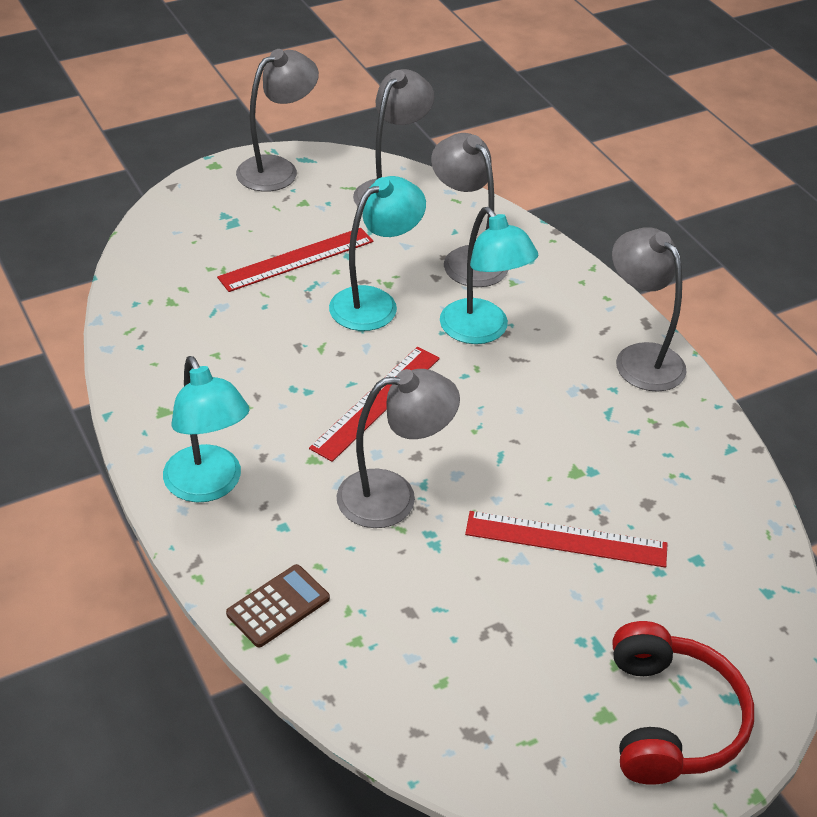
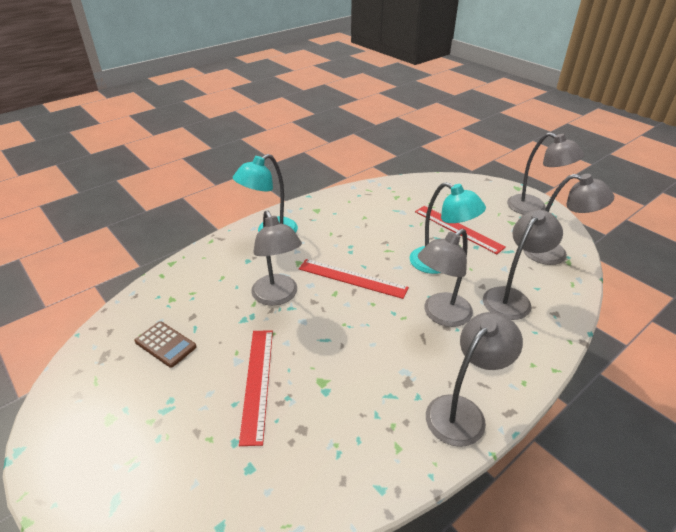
camera: 80 degrees right, 5 degrees down
(278, 606) = (194, 268): brown calculator -> brown calculator (165, 344)
(482, 331) = (441, 315): turquoise lamp -> grey lamp
(670, 719) = (101, 458): red headphones -> none

